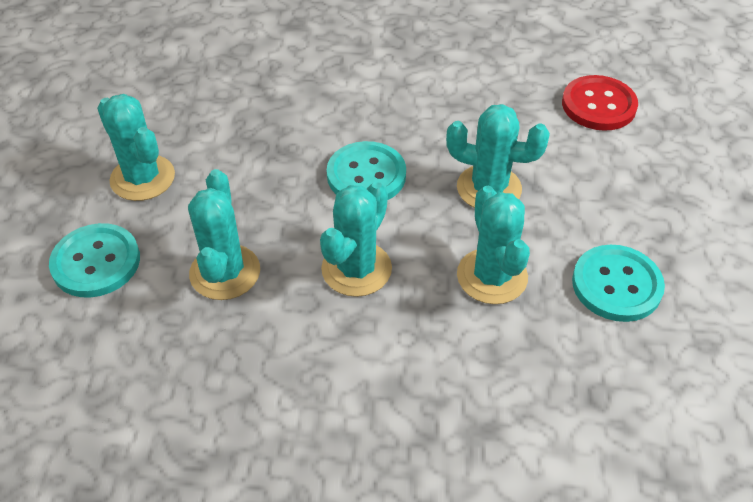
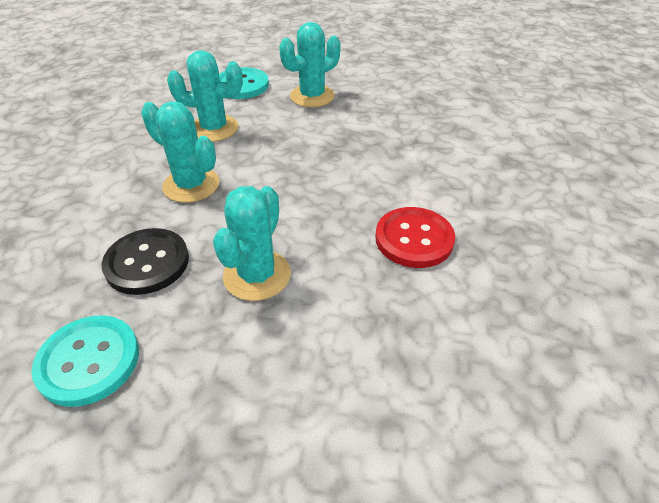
camera: 95 degrees right, 5 degrees down
(366, 175) = (293, 195): turquoise button -> none
(492, 276) = (147, 263): turquoise cactus -> black button
(598, 105) = (386, 414): red button -> red button (414, 239)

